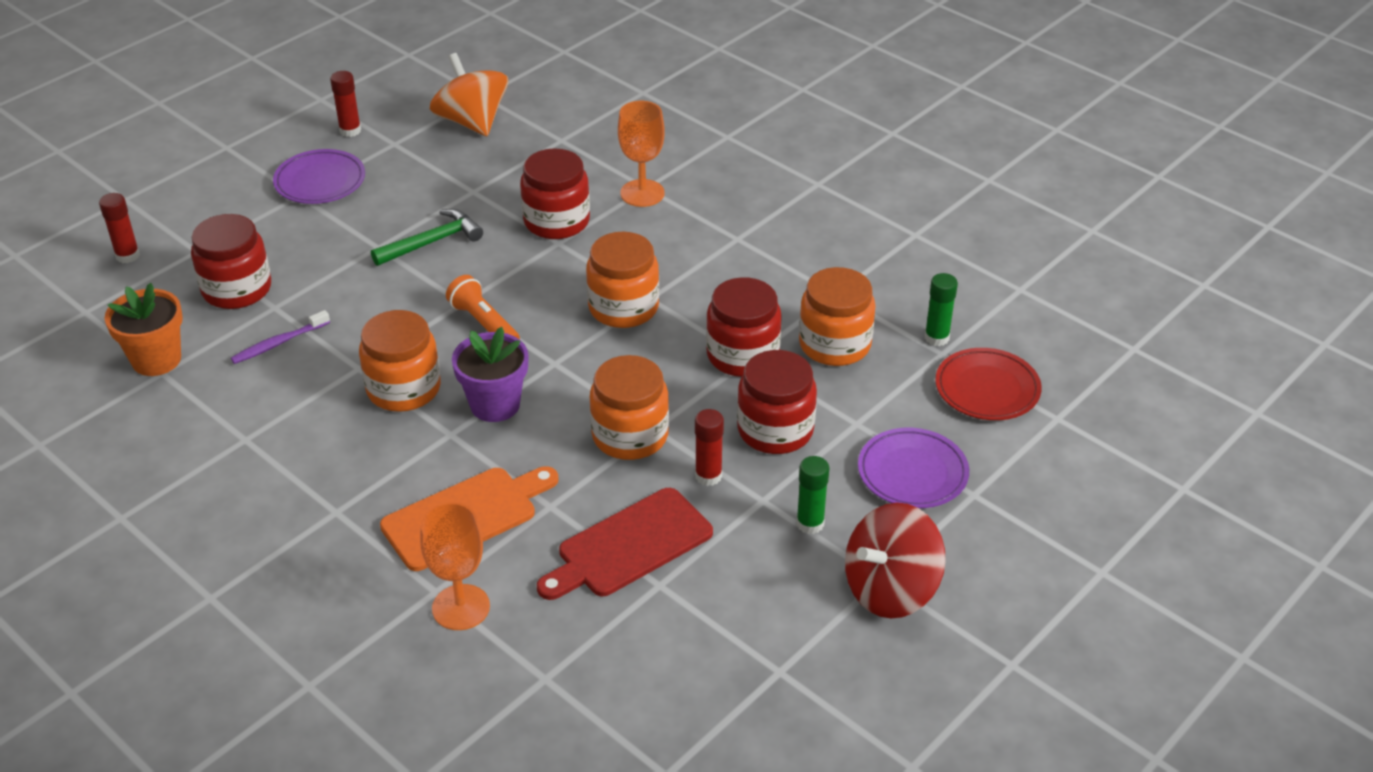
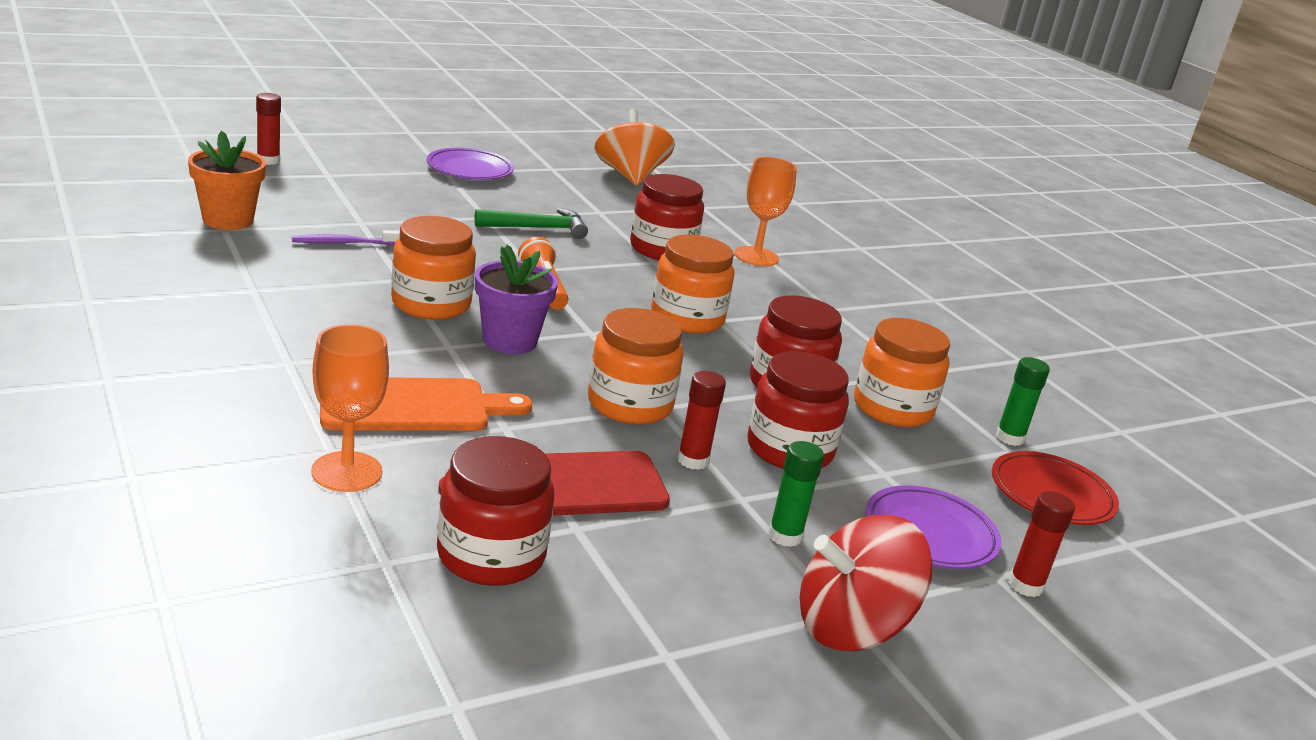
camera: 15 degrees right, 15 degrees down
(237, 289) = (340, 203): red jar -> red jar (491, 555)
(350, 130) = (520, 152): red glue stick -> red glue stick (1025, 585)

